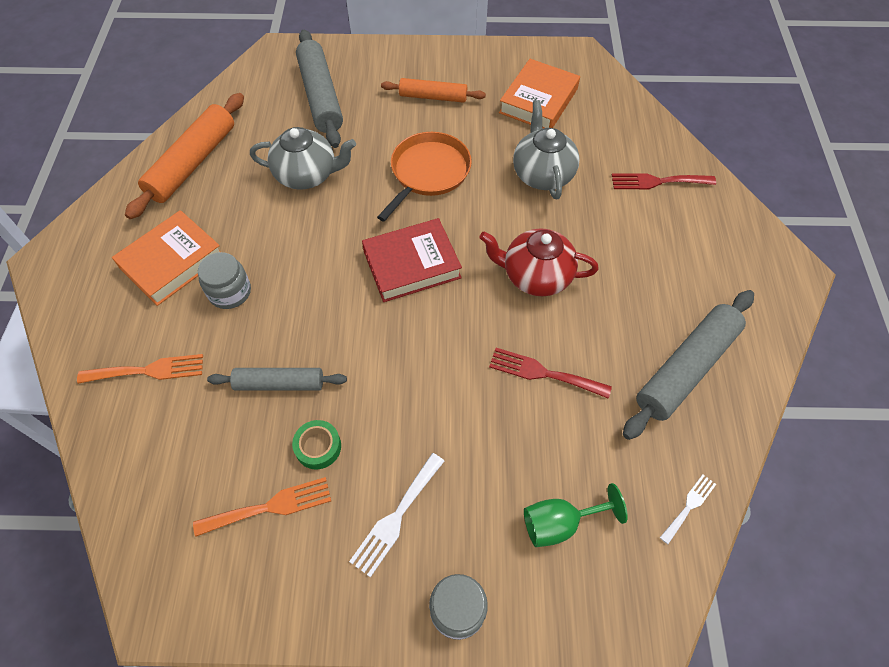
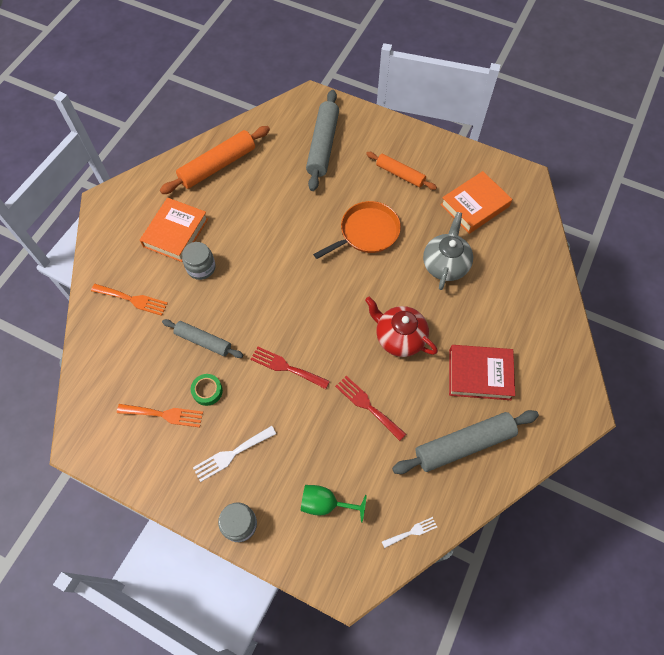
camera: 25 degrees right, 5 degrees up
(172, 262) = (176, 232): orange book -> orange book turned 45 degrees counterclockwise
(307, 175) = (286, 203): grey teapot -> none
(412, 264) = (322, 295): red book -> red book (479, 374)
(657, 181) = (525, 303): red fork -> red fork (286, 367)

